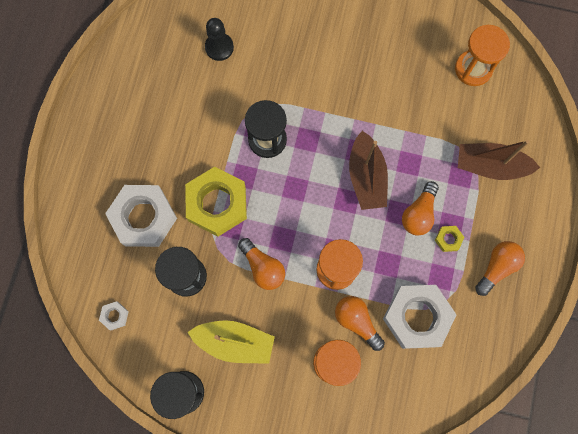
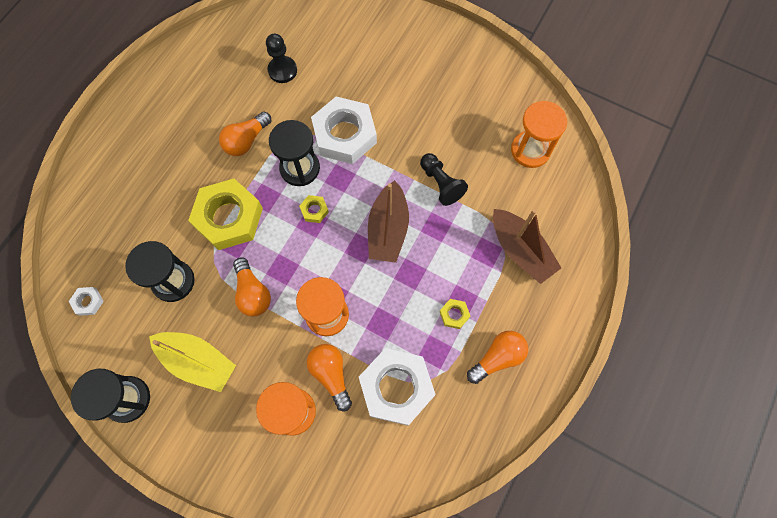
camera: 15 degrees right, 5 degrees down
(143, 218) = (152, 213): white nut -> white nut (344, 135)
(294, 176) = (314, 210): none -> yellow nut
(401, 121) = (441, 183): none -> black pawn
(419, 214) = (431, 280): orange light bulb -> orange light bulb (246, 140)
(490, 166) = (520, 251): brown boat -> brown boat turned 150 degrees counterclockwise

